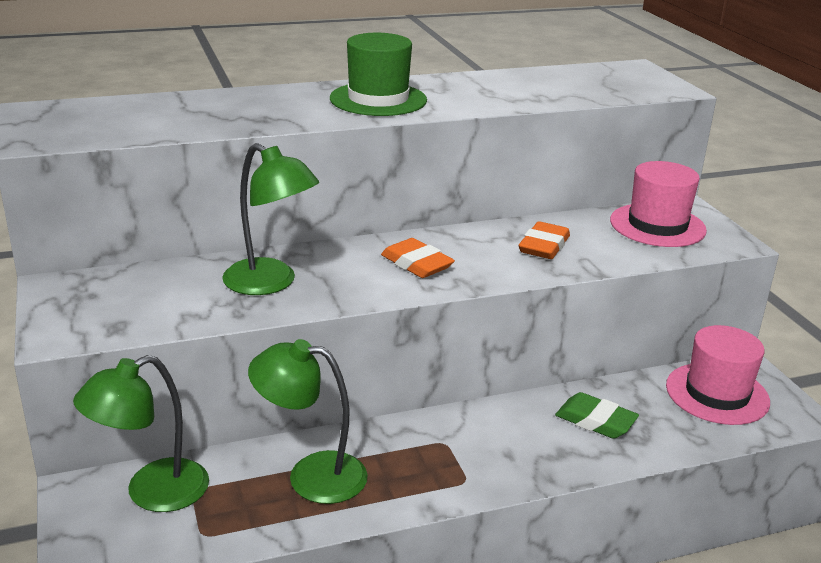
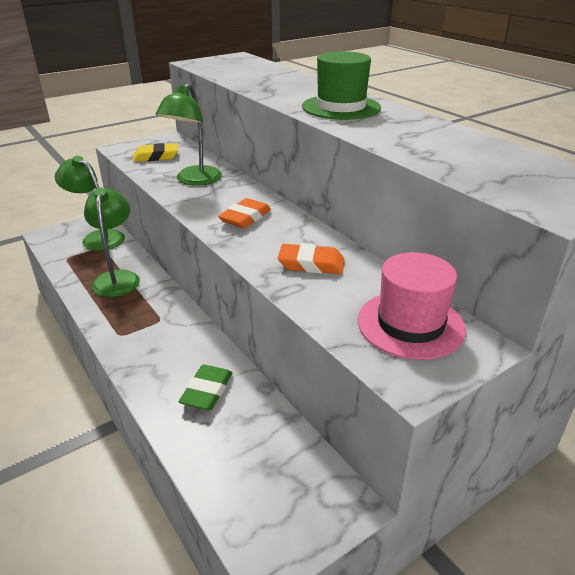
camera: 75 degrees right, 5 degrees up
(138, 304) = (156, 156): none -> yellow eraser
(717, 393) = (282, 477): pink hat -> none

